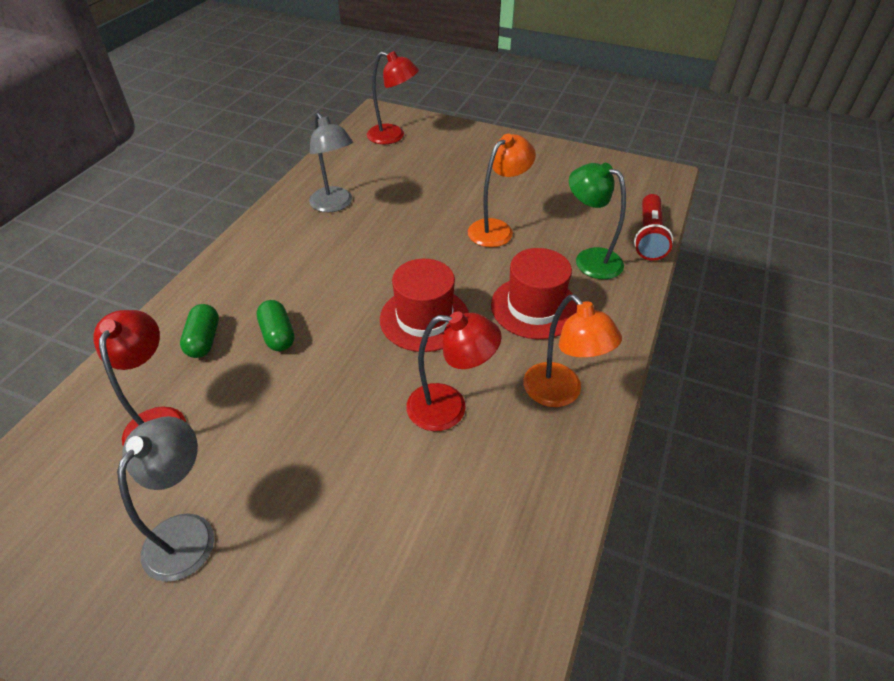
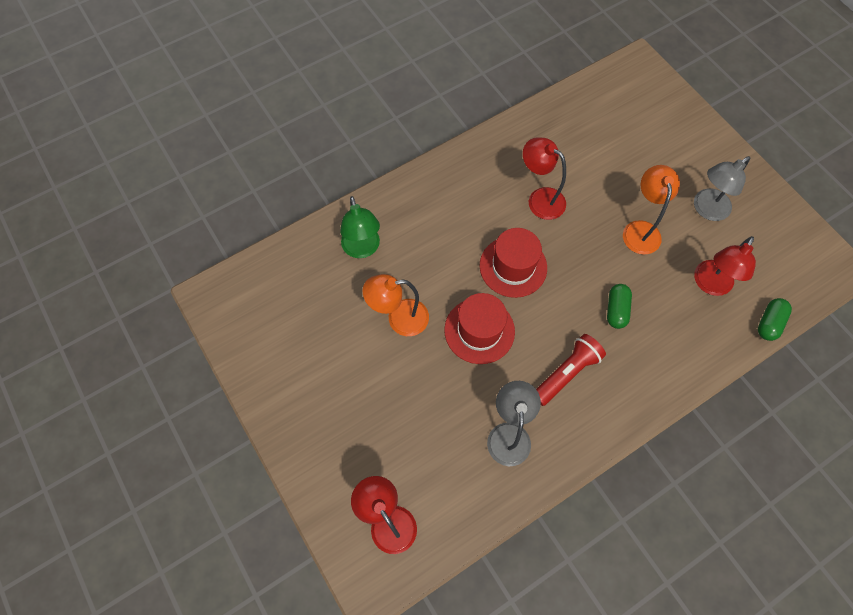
camera: 145 degrees left, 20 degrees up
(204, 340) = (668, 335): green capsule -> green capsule (769, 323)
(534, 307) = (436, 233): red hat -> red hat (479, 330)
(560, 393) = (473, 172): orange lamp -> orange lamp (640, 229)
(649, 237) = (300, 243): red flashlight -> red flashlight (566, 373)

